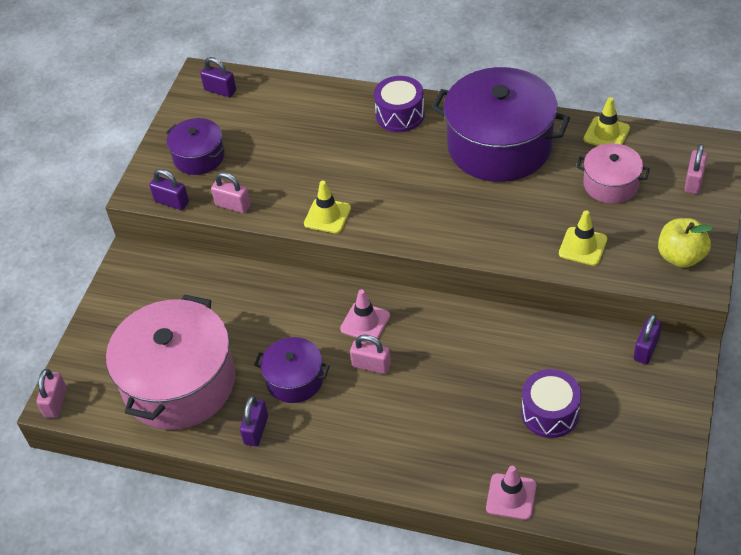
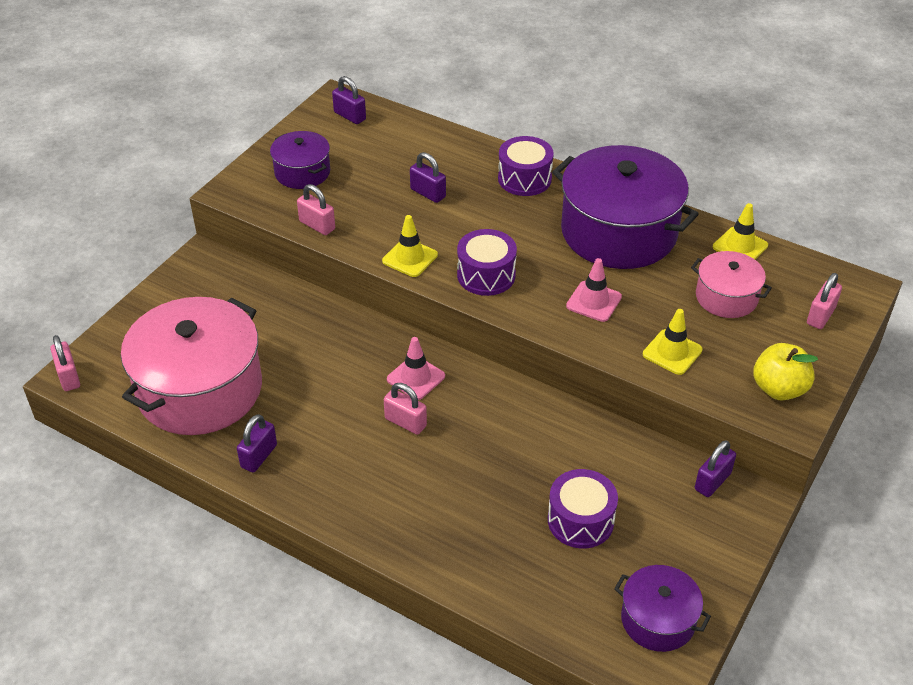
camera: 10 degrees right, 5 degrees down
(56, 402) = (69, 377): pink padlock -> pink padlock turned 45 degrees counterclockwise
(171, 202) = (257, 208): purple padlock -> purple padlock (428, 193)
(294, 379) = (319, 416): purple pot -> purple pot (658, 619)
(400, 215) = (486, 275): none -> purple drum
(511, 496) = (504, 597): pink traffic cone -> pink traffic cone (594, 301)

